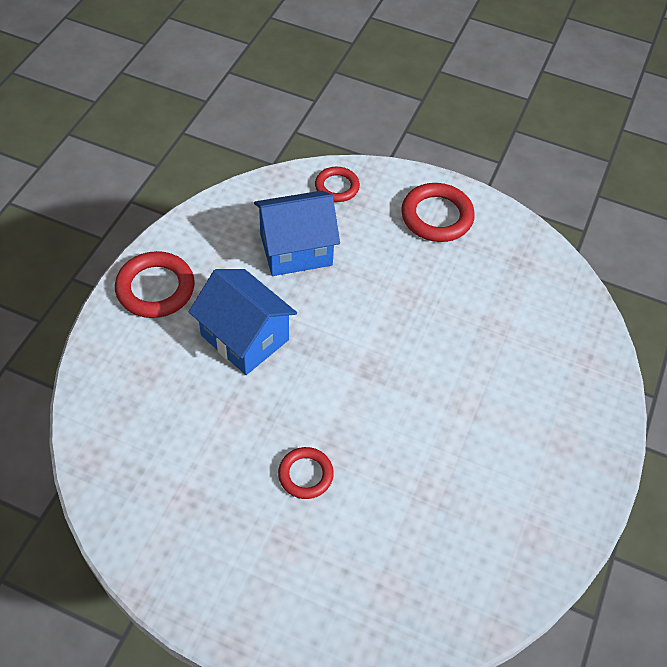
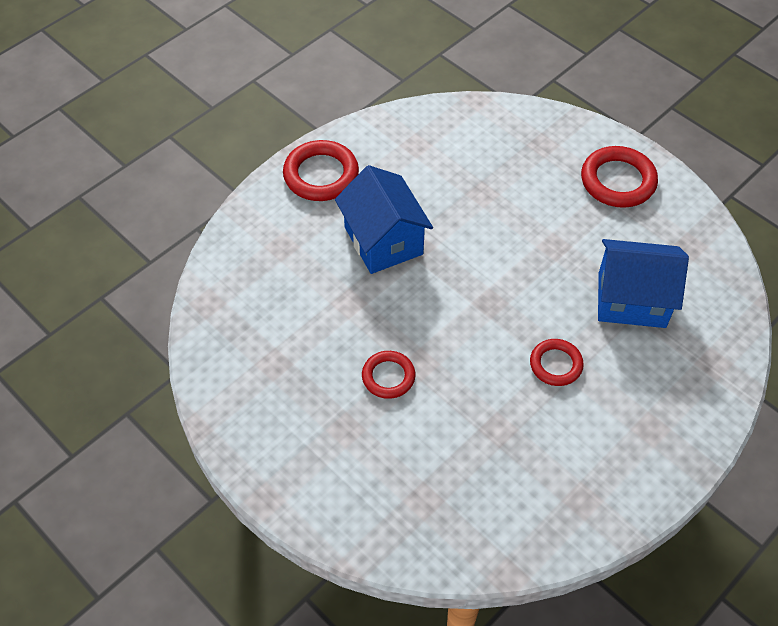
camera: 25 degrees right, 0 degrees up
(296, 249) = (464, 175): blue house -> blue house (631, 300)
(337, 187) = (529, 127): red ring -> red ring (555, 364)

